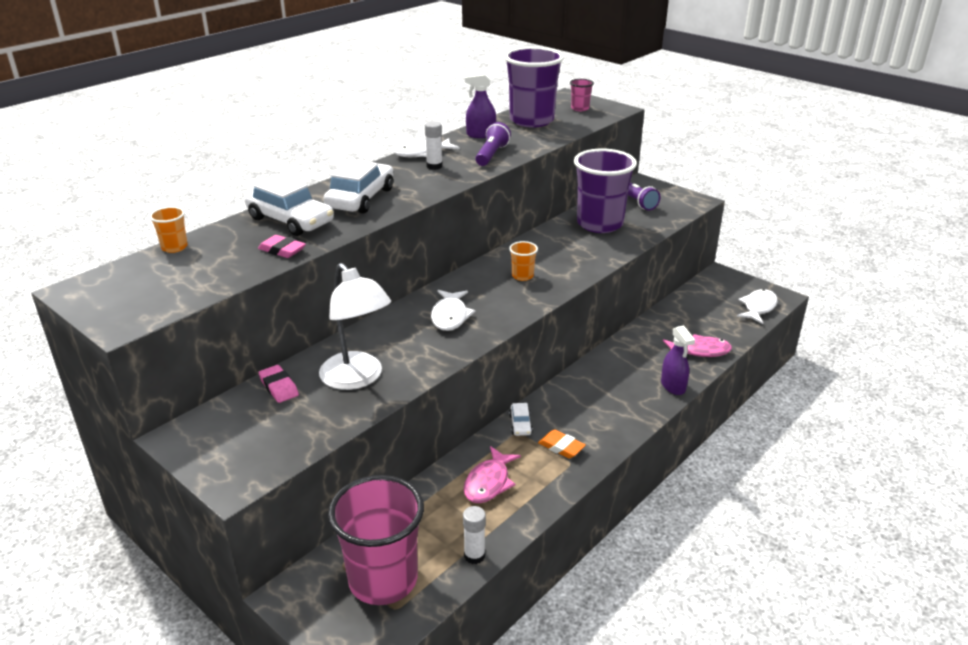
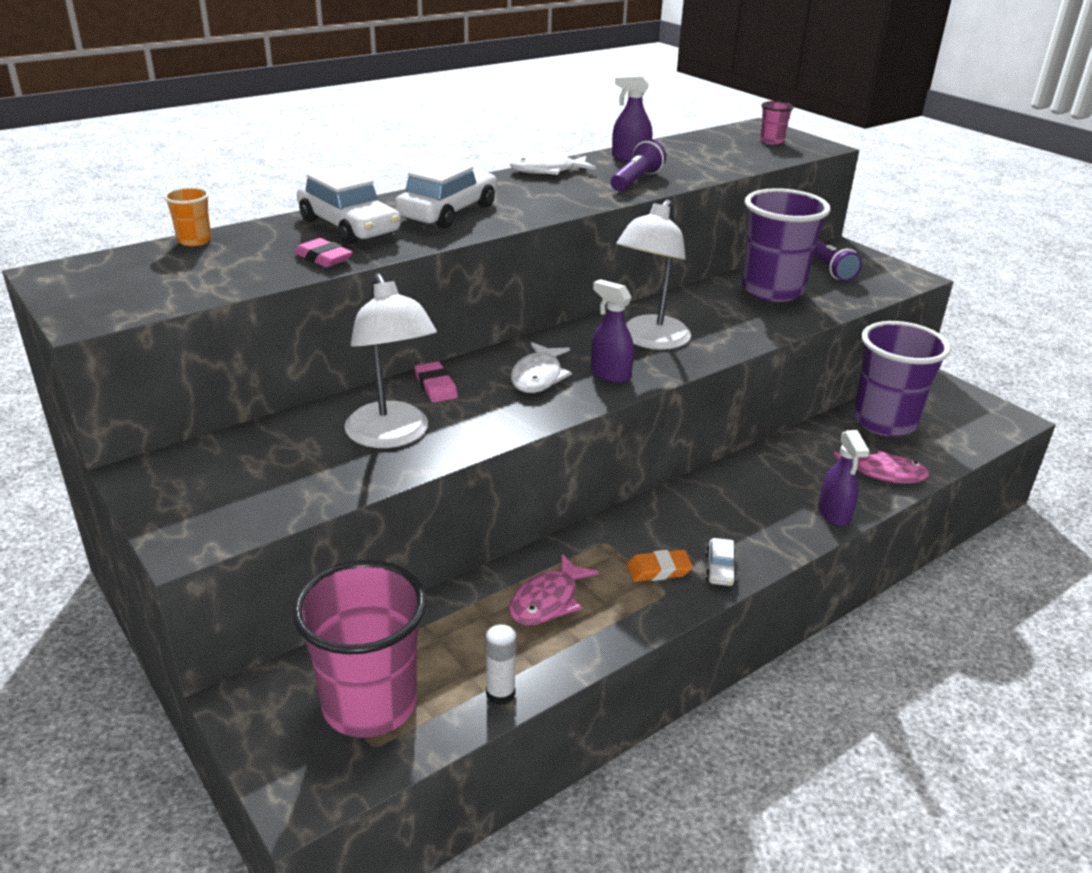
camera: 10 degrees right, 0 degrees up
(279, 387) = (289, 432): pink eraser -> pink eraser (436, 386)
(434, 166) = (556, 186): white glue stick -> none
(502, 307) = (610, 374): none -> purple spray bottle
(520, 424) = (611, 533): white car -> white car (719, 569)
(522, 276) = (649, 340): orange cup -> white lamp
(531, 120) = (702, 148): purple cup -> purple cup (884, 422)
(561, 447) = (658, 570): orange eraser -> orange eraser turned 60 degrees counterclockwise
(758, 307) = (979, 429): white fish -> none

